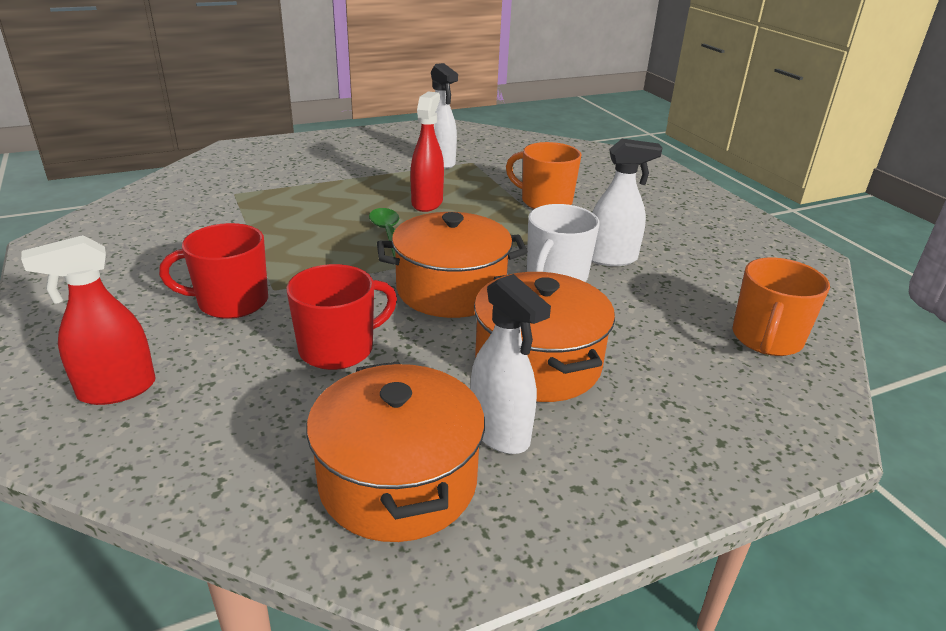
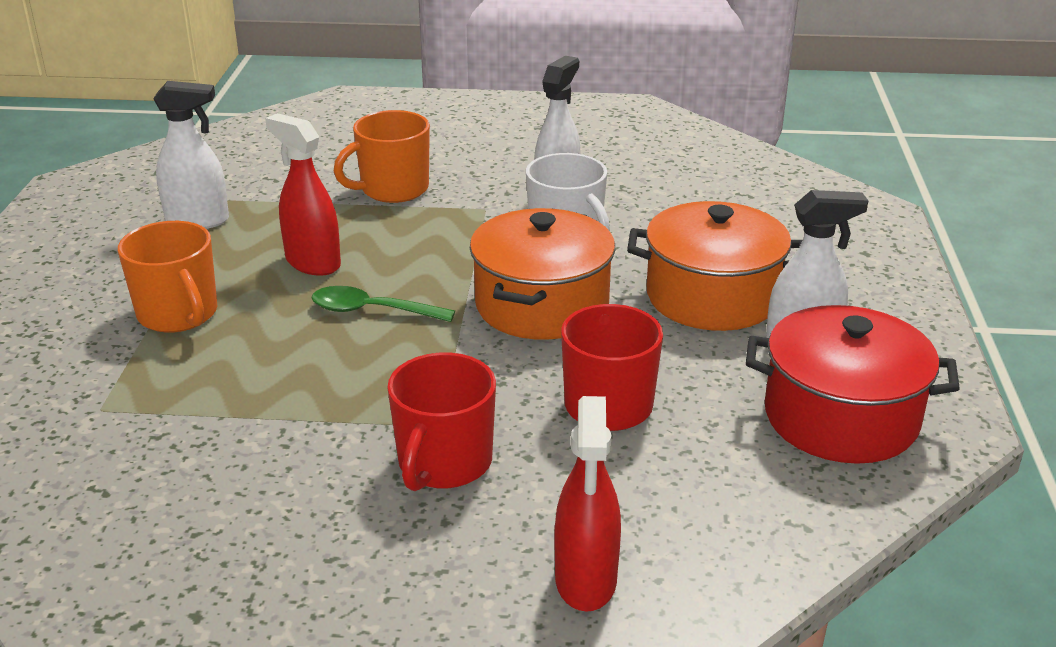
camera: 60 degrees left, 0 degrees up
(398, 481) = (840, 417): orange pot -> red pot
(766, 339) = (747, 180): orange mug -> orange mug (178, 314)

